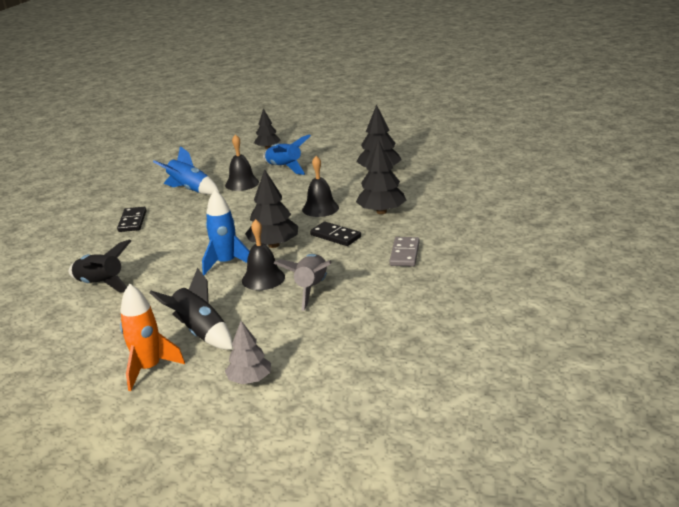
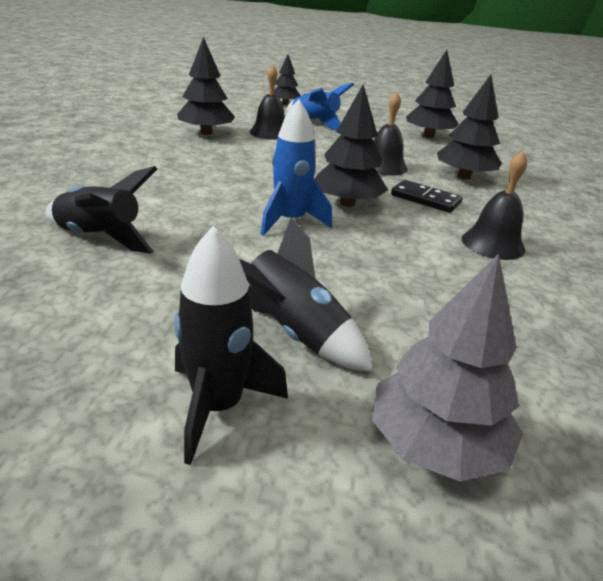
camera: 10 degrees left, 5 degrees up
(132, 221) = (137, 159): black domino -> none
(149, 369) = (218, 406): orange rocket -> black rocket
(190, 190) = (206, 133): blue rocket -> black tree
(250, 379) = (435, 443): grey tree -> grey tree, size x1.52
(263, 278) = (356, 247): black bell -> black bell (493, 244)
(311, 289) = (439, 268): grey rocket -> none
(404, 254) = (536, 229): grey domino -> none

